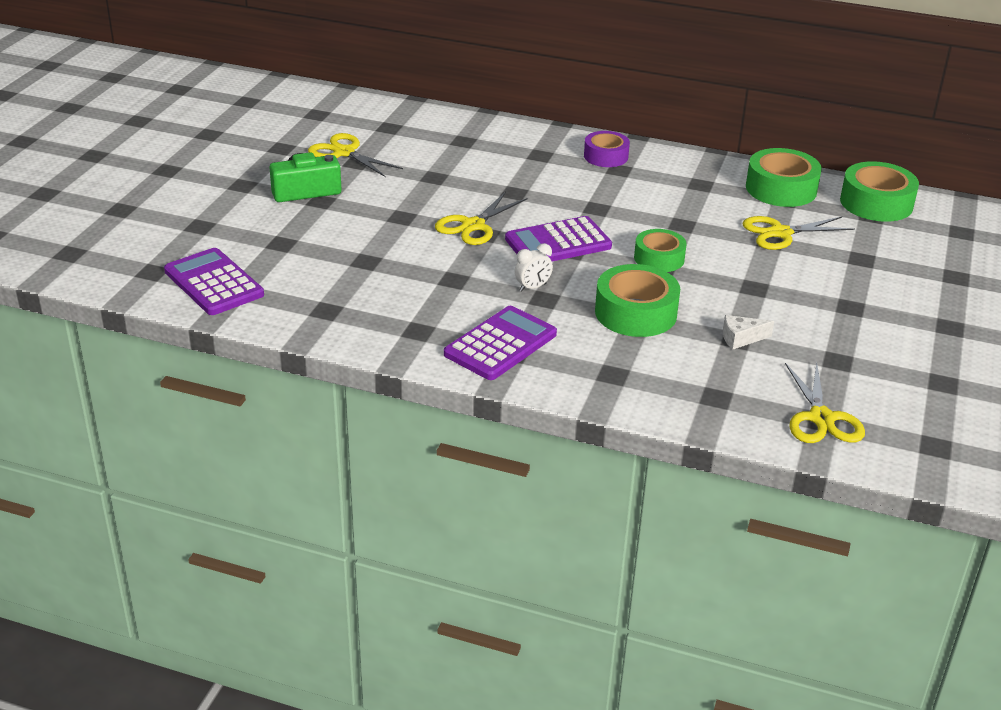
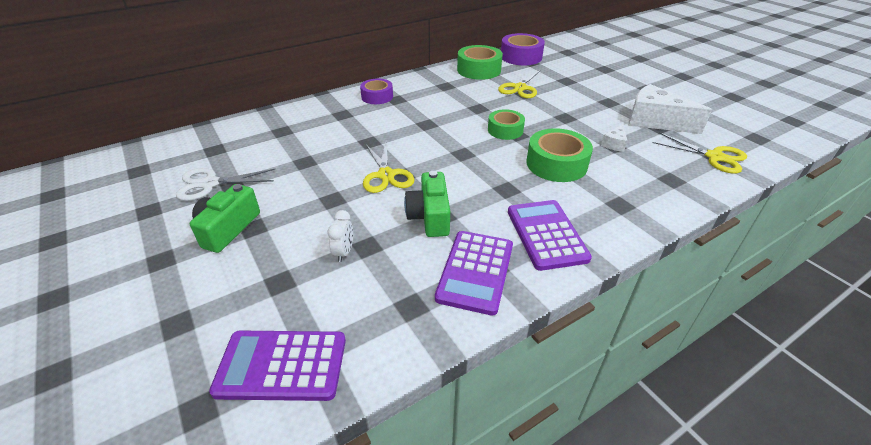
camera: 50 degrees left, 5 degrees up
(344, 152) = (210, 183): yellow scissors -> white scissors
(444, 274) = (430, 216): none -> green camera
(532, 287) = (488, 187): white clock -> white clock (344, 252)
(558, 243) = (448, 154): purple calculator -> purple calculator (475, 271)
(852, 354) = (655, 121): none -> white cheese
(876, 203) = (521, 57): green tape -> purple tape

